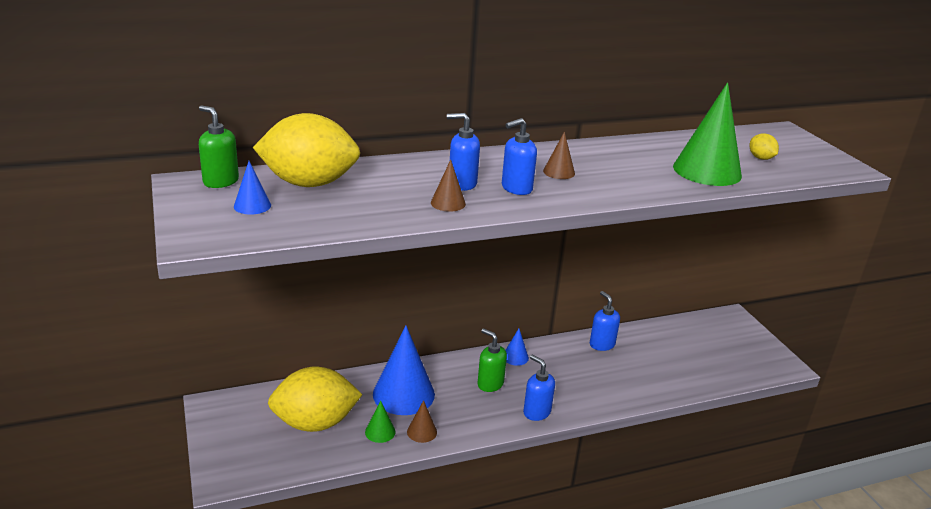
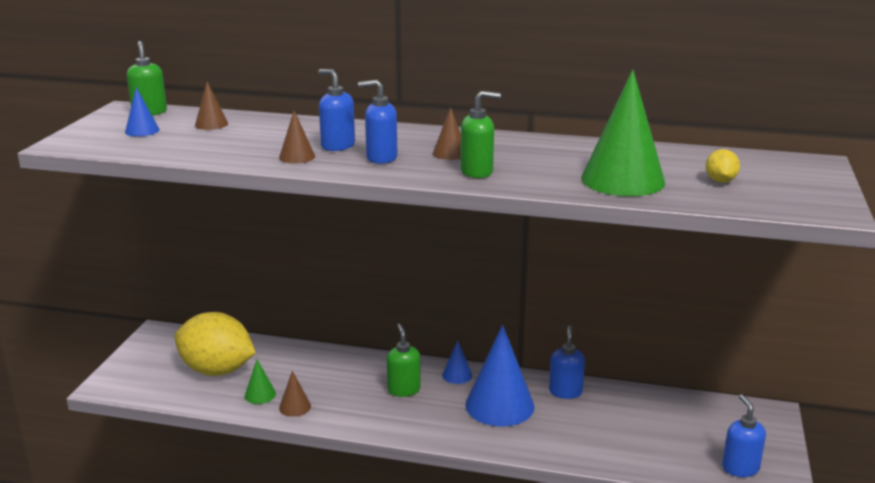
camera: 35 degrees right, 5 degrees down
(309, 183) = (211, 124): yellow lemon -> brown cone
(403, 394) = (315, 372): blue cone -> blue cone (499, 405)
(536, 412) = (420, 428): blue soap dispenser -> blue soap dispenser (740, 468)
(606, 186) = (477, 172): none -> green soap dispenser

